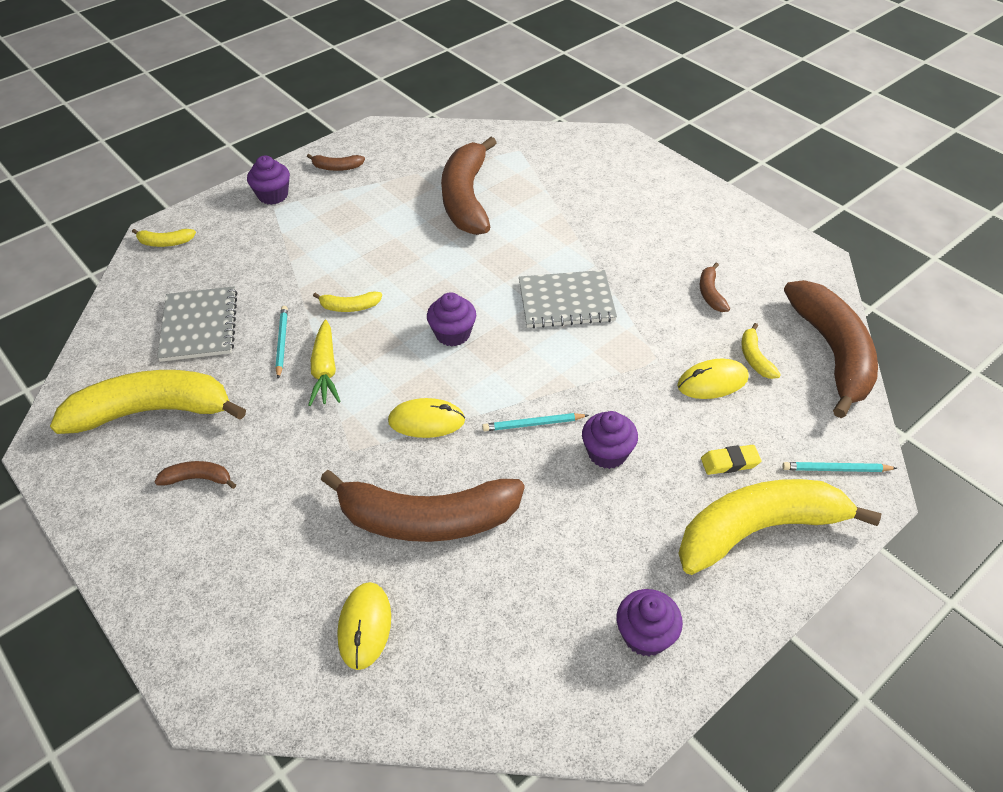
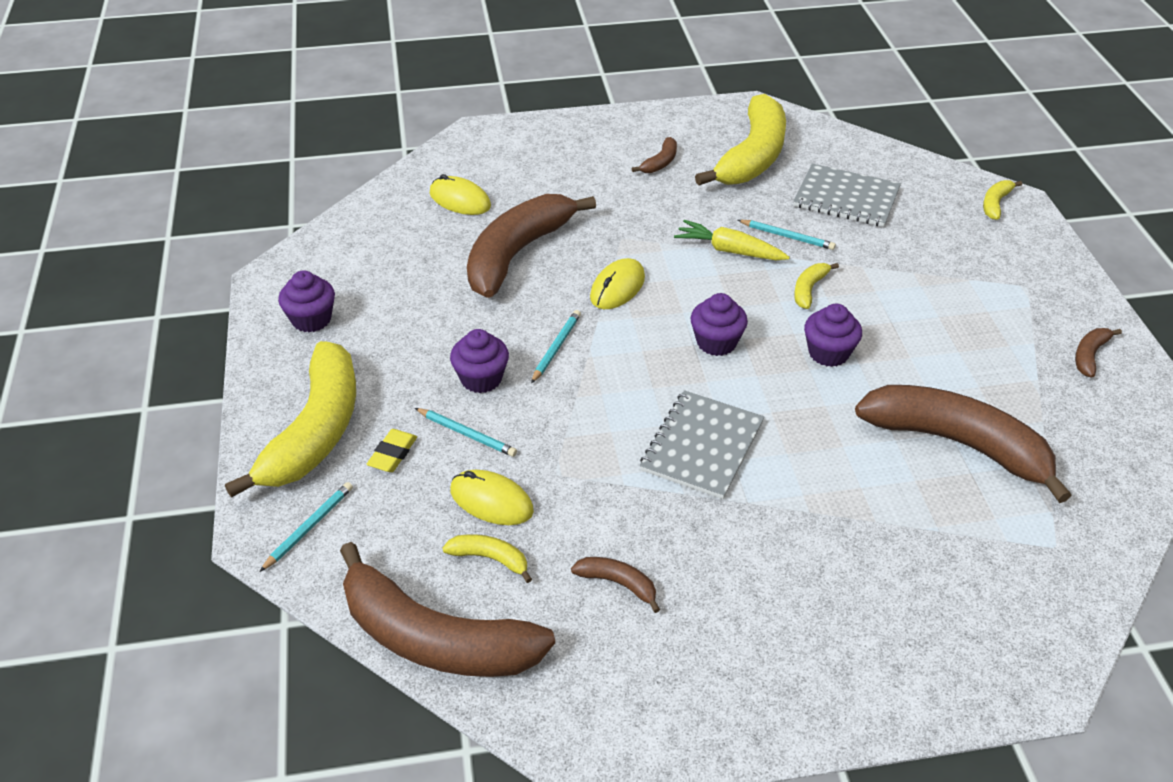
camera: 120 degrees right, 5 degrees down
(273, 195) = (1049, 291): purple cupcake -> purple cupcake (828, 353)
(670, 429) = (466, 434): none -> turquoise pencil
(712, 382) = (491, 501): yellow mouse -> yellow mouse turned 75 degrees counterclockwise

